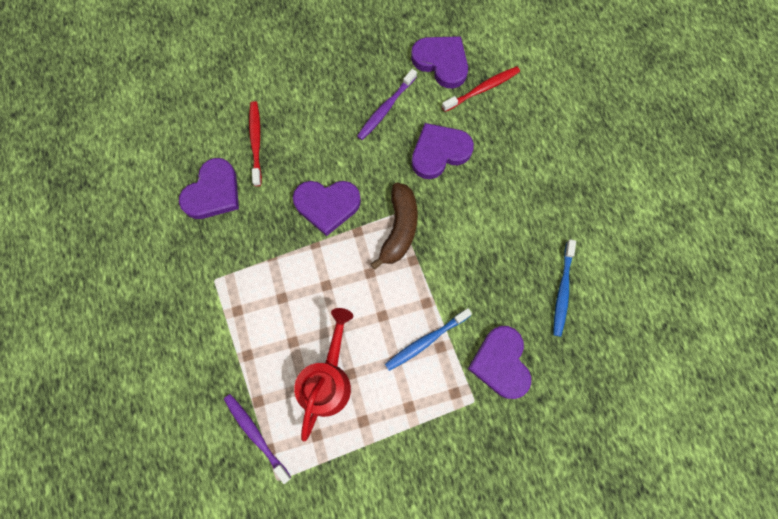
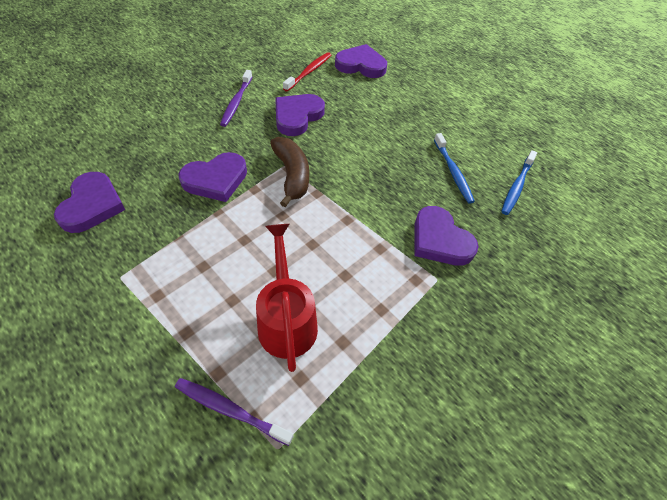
camera: 30 degrees left, 20 degrees down
(256, 142) = (124, 155): red toothbrush -> none
(426, 341) = (364, 248): blue toothbrush -> blue toothbrush (517, 186)
(441, 62) = (267, 65): purple heart -> purple heart (361, 65)

